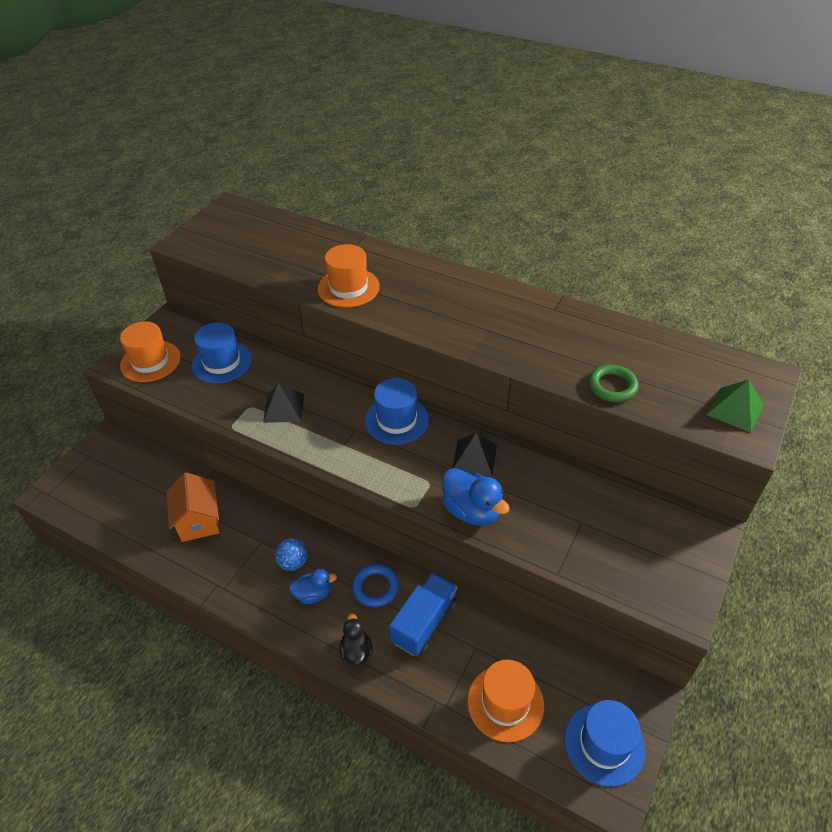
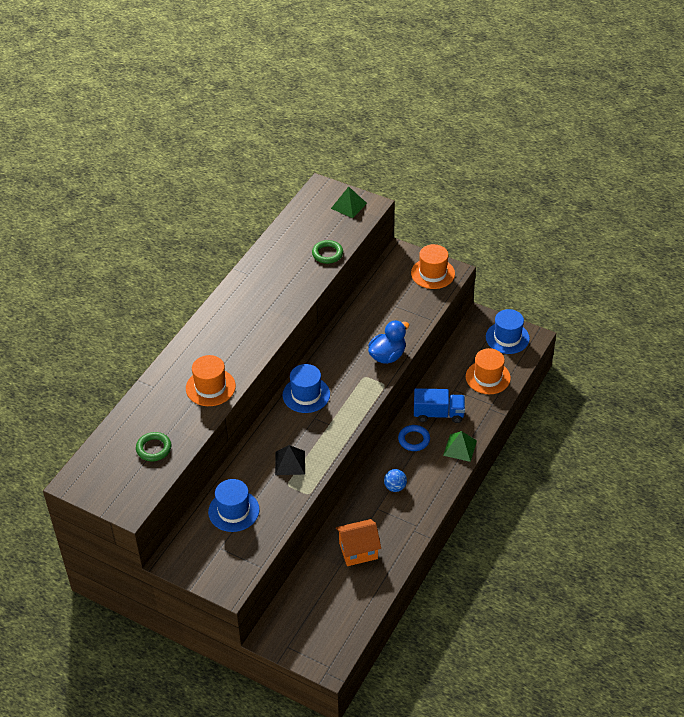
camera: 90 degrees left, 0 degrees up
(150, 361) = (227, 563): orange hat -> orange hat (433, 273)
(261, 253) = (154, 448): none -> green ring
(313, 594) = (420, 473): blue duck -> none
(356, 651) = (460, 448): black duck -> green pyramid
(424, 622) = (438, 414): blue truck -> blue truck turned 150 degrees clockwise
(474, 457) = (343, 353): black pyramid -> none

